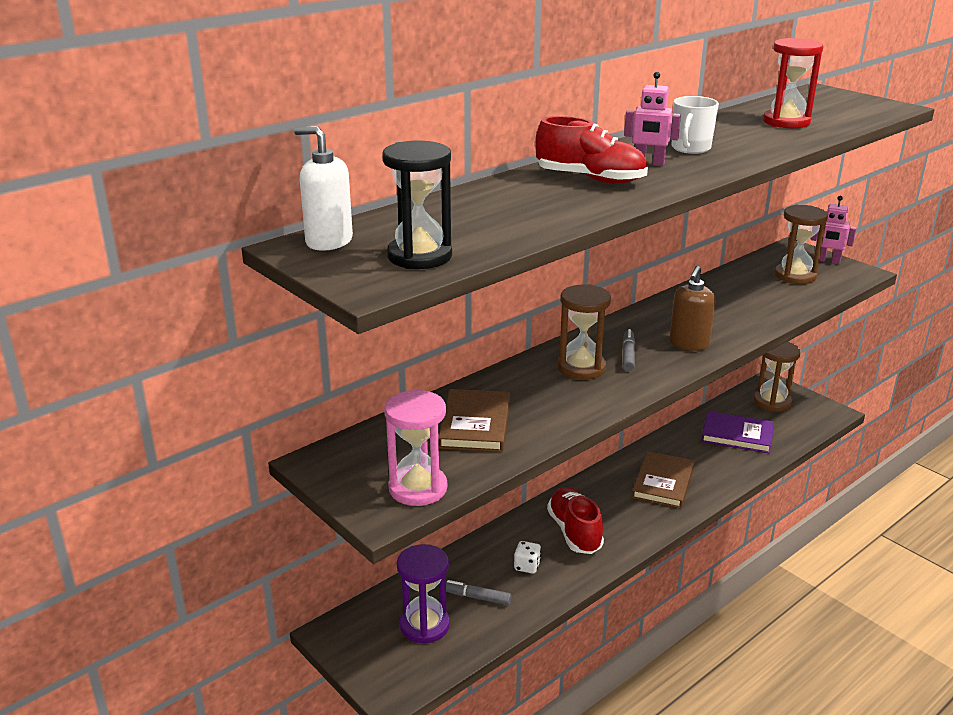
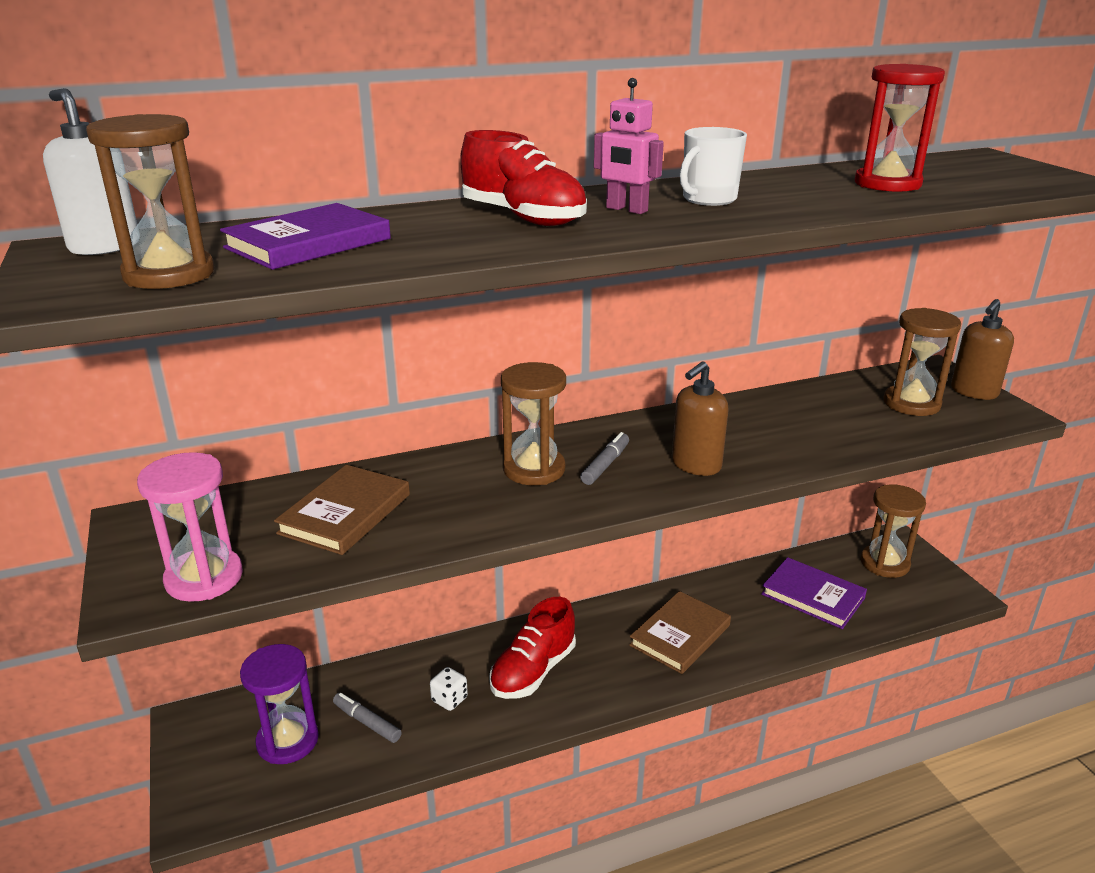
camera: 20 degrees right, 0 degrees up
(419, 256) = (169, 274): black hourglass -> brown hourglass
(474, 219) = (308, 243): none -> purple book
(574, 532) = (533, 671): red shoe -> red shoe turned 150 degrees counterclockwise
(828, 261) = (973, 392): pink robot -> brown soap dispenser

